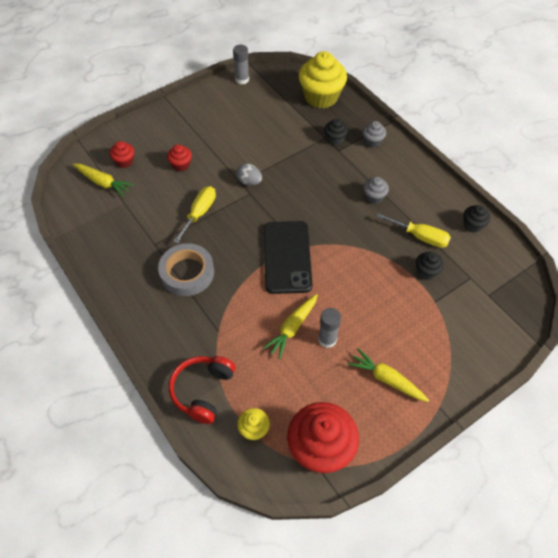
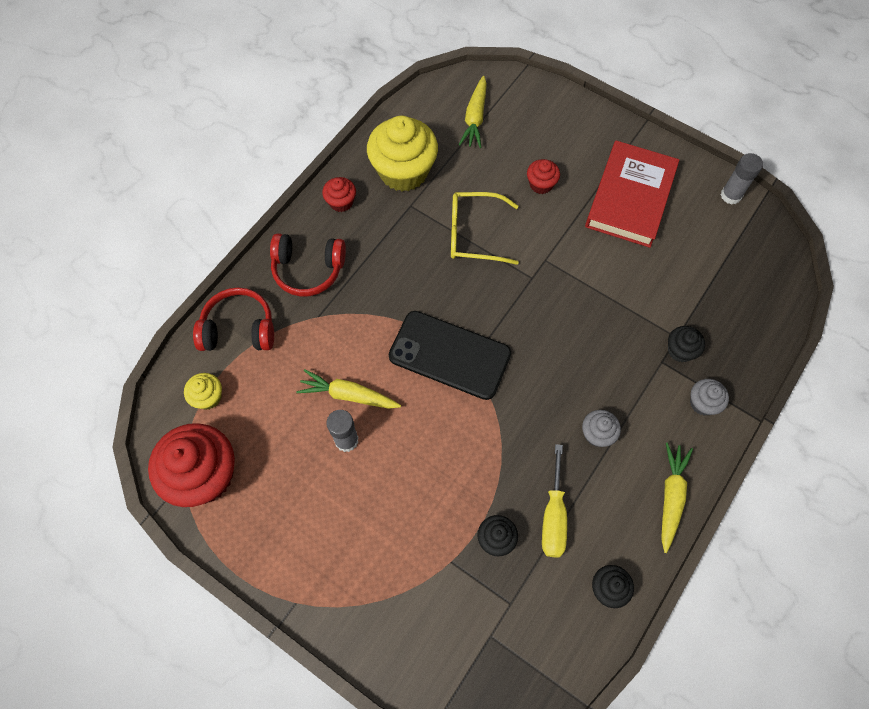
camera: 70 degrees right, 10 degrees up
(124, 161) = (517, 124): red cupcake -> red cupcake (341, 202)
(174, 326) = (308, 269): none -> red headphones
(187, 273) = (383, 254): grey tape -> none
(199, 213) = (474, 234): yellow screwdriver -> yellow glasses
(217, 124) = (630, 197): none -> red book
(249, 182) = (550, 270): grey egg -> none
(287, 257) = (449, 355): black phone -> black phone turned 45 degrees clockwise
(321, 97) = (755, 306): yellow cupcake -> yellow cupcake (403, 171)
(386, 379) = (314, 527): yellow carrot -> yellow carrot (671, 497)

